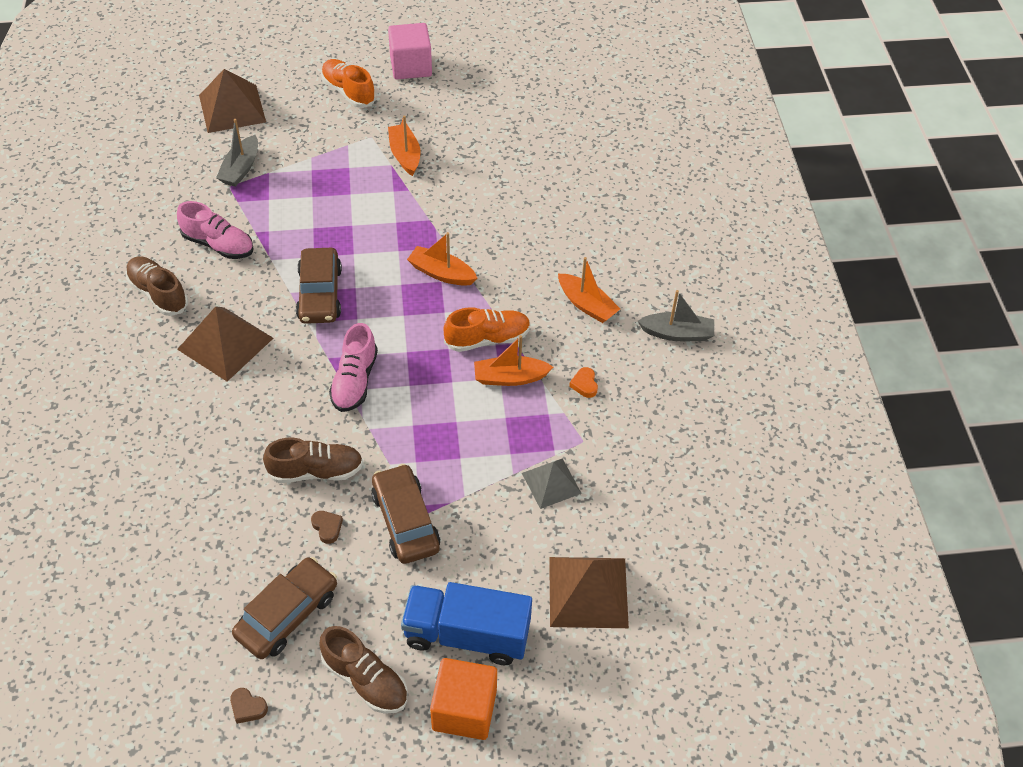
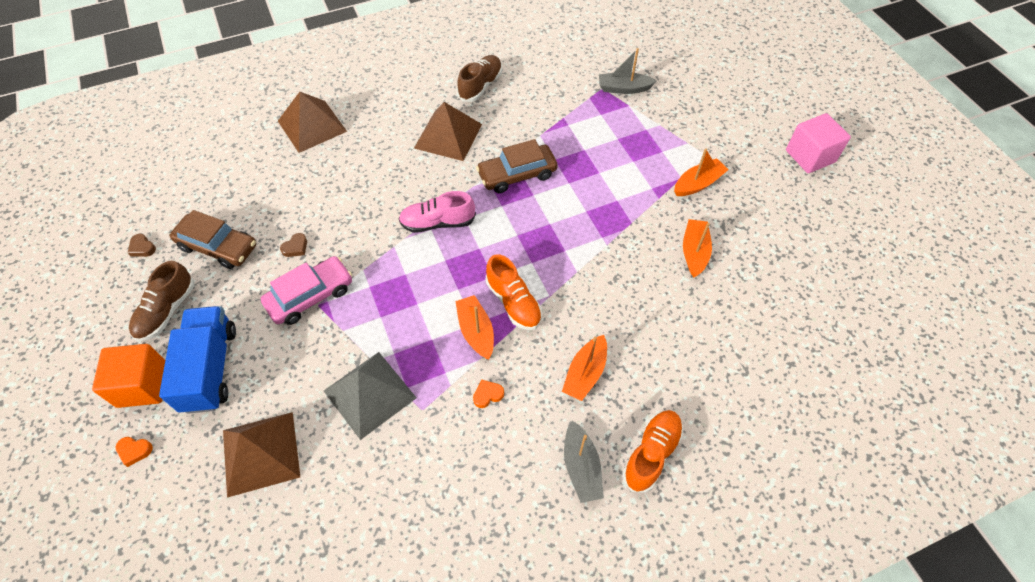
camera: 75 degrees right, 5 degrees up
(218, 244) = (541, 101): pink shoe -> none
(232, 108) = (684, 63): brown pyramid -> brown pyramid (312, 126)
(248, 707) = (142, 248): brown heart -> brown heart turned 60 degrees counterclockwise
(316, 471) = (345, 225): brown shoe -> none
(348, 92) = (749, 125): orange shoe -> orange shoe (651, 454)
(405, 521) = (310, 296): brown car -> pink car
(442, 273) = (574, 248): orange boat -> orange boat (694, 252)
(548, 720) = (134, 451): none -> orange heart
(551, 483) = (369, 394): grey pyramid -> grey pyramid, size x1.61

